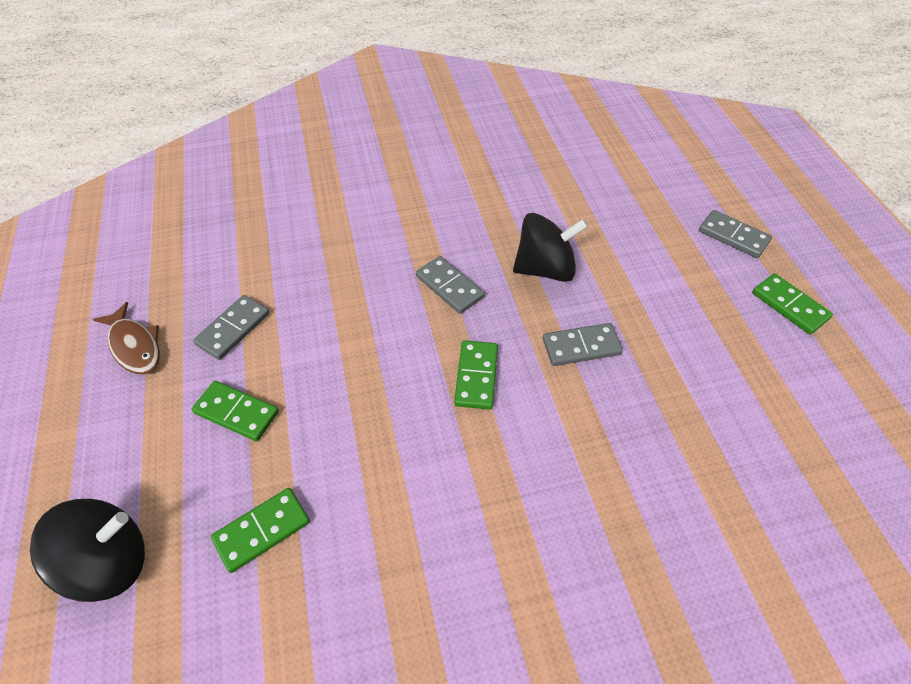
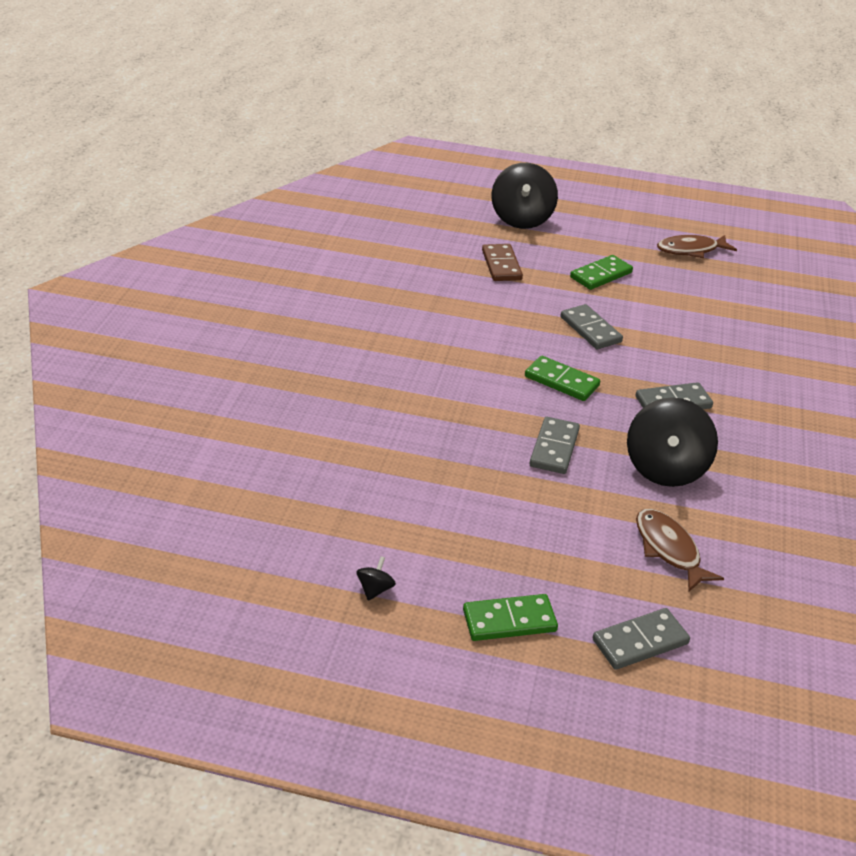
camera: 115 degrees right, 15 degrees down
(233, 329) = (684, 289): grey domino -> grey domino (590, 330)
(262, 530) = (501, 265): green domino -> brown domino
(635, 244) = (669, 549): none -> brown fish
(852, 398) = (375, 589): none -> black spinning top

